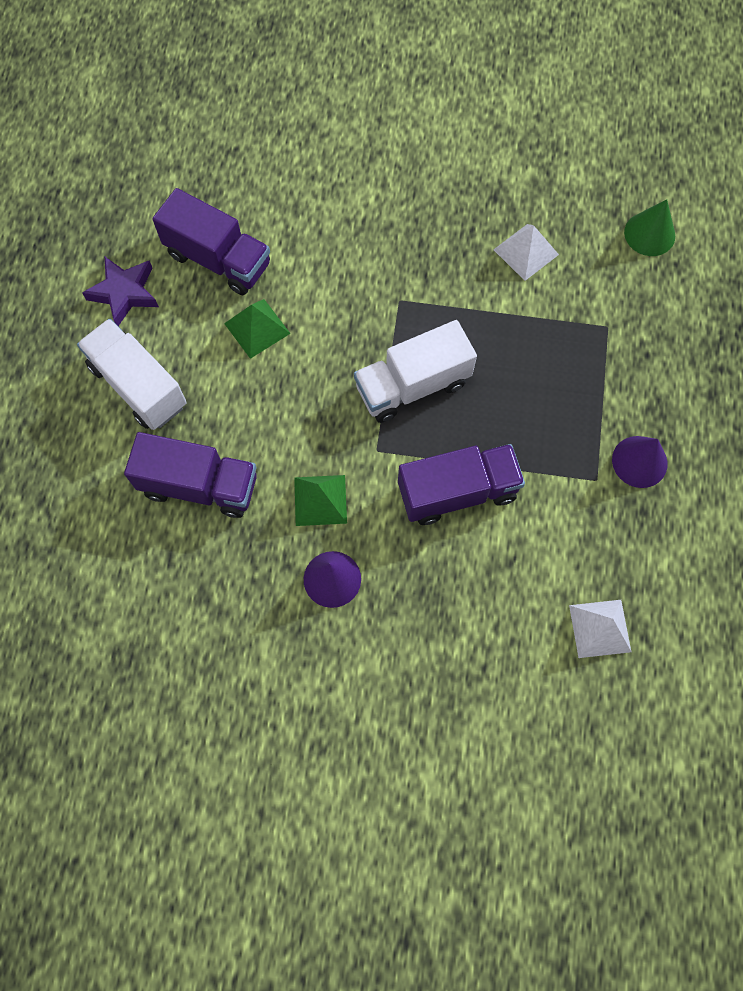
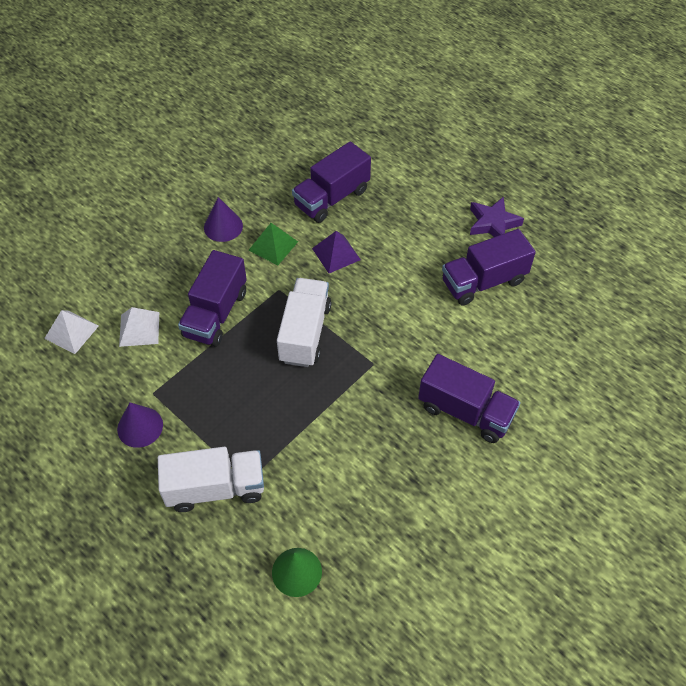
camera: 125 degrees right, 15 degrees down
(138, 386) = (420, 201): white truck -> white truck (215, 488)
(257, 328) = (414, 275): green pyramid -> none
(283, 424) = (336, 254): none -> purple pyramid
(391, 195) = (465, 411): none -> purple truck
(526, 252) = (350, 468): white pyramid -> white pyramid (139, 329)

